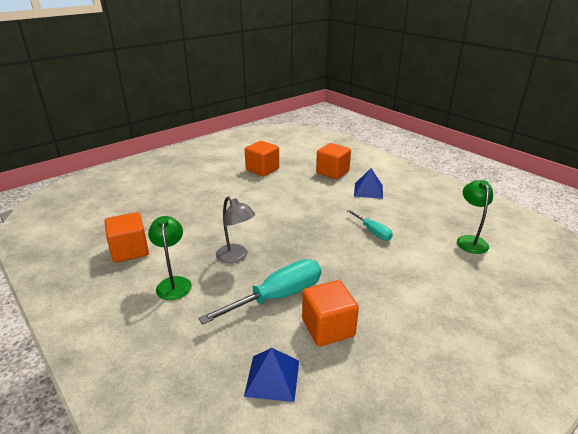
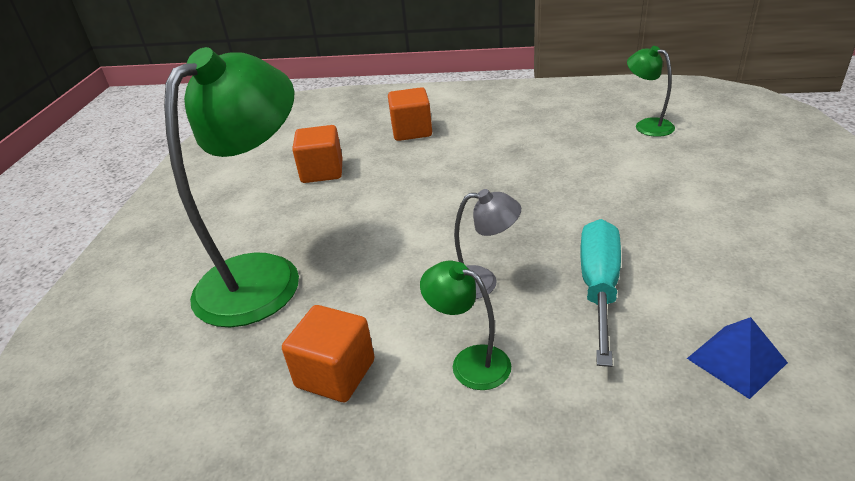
camera: 40 degrees left, 5 degrees up
(171, 198) = (263, 275): none -> green lamp
(328, 328) = (690, 279): orange cube -> none
(368, 190) = (483, 130): blue pyramid -> none
(372, 232) = (561, 167): turquoise screwdriver -> none

